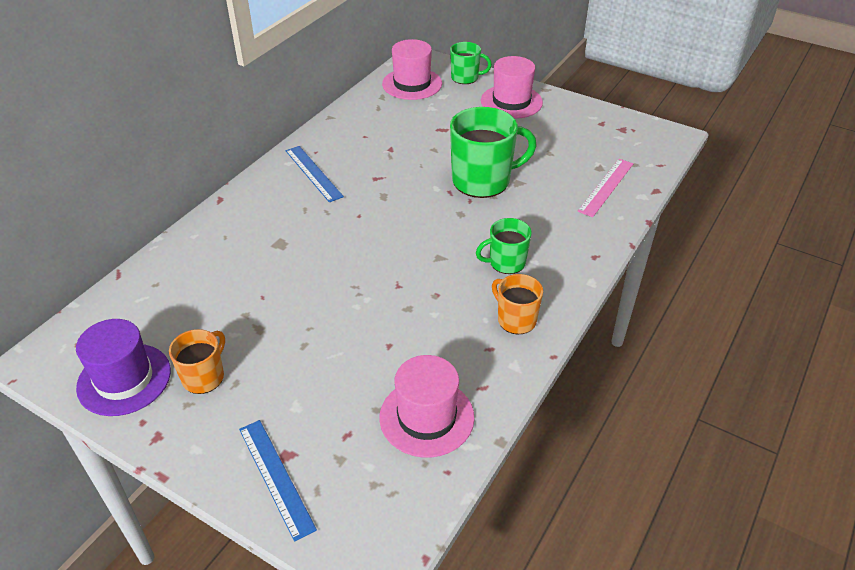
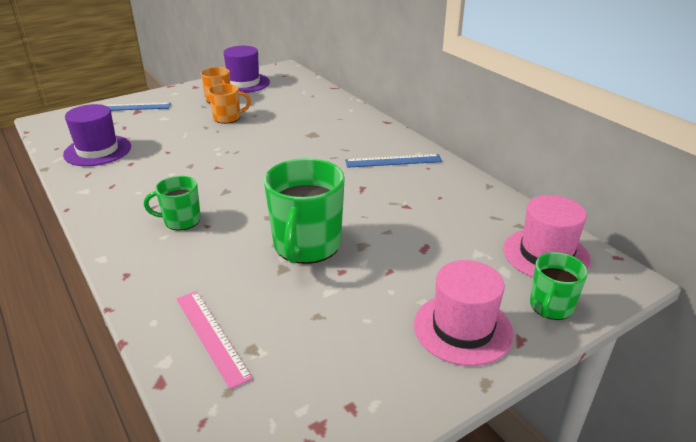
camera: 115 degrees right, 10 degrees down
(426, 417) = (97, 150): pink hat -> purple hat
(506, 262) = (181, 221): green mug -> green mug turned 105 degrees counterclockwise
(516, 320) = (119, 204): orange mug -> orange mug (228, 118)

